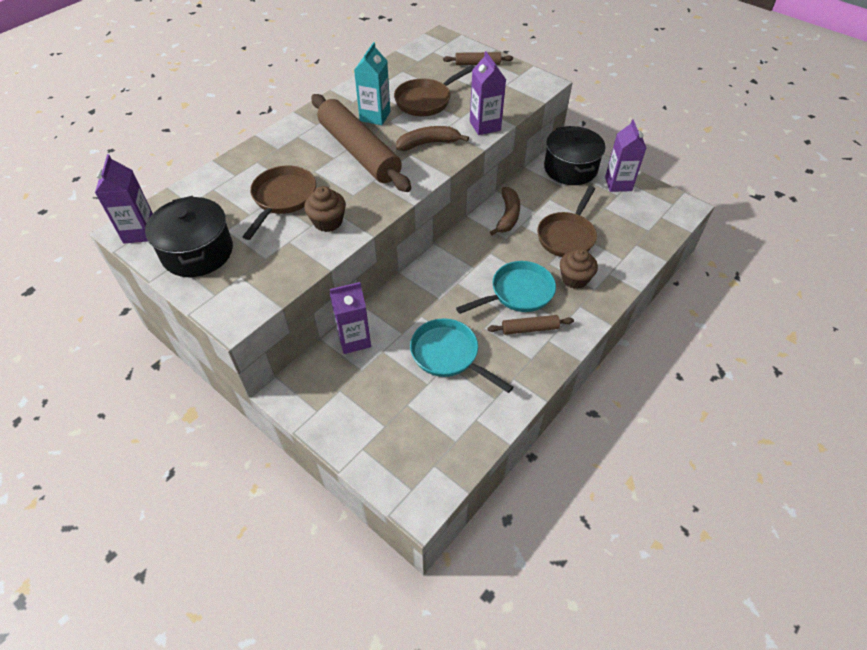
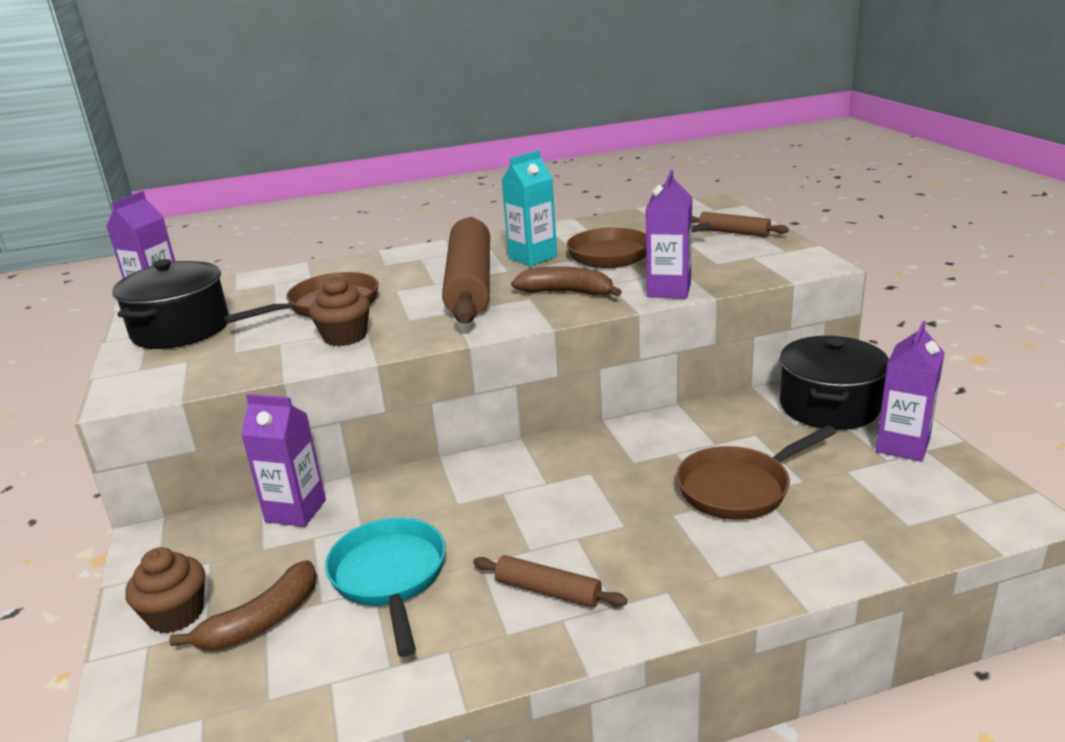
camera: 35 degrees right, 25 degrees down
(507, 216) = (664, 436): brown banana -> brown banana (262, 621)
(518, 293) = (580, 536): turquoise pan -> none
(574, 279) = (695, 549): brown cupcake -> brown cupcake (176, 614)

